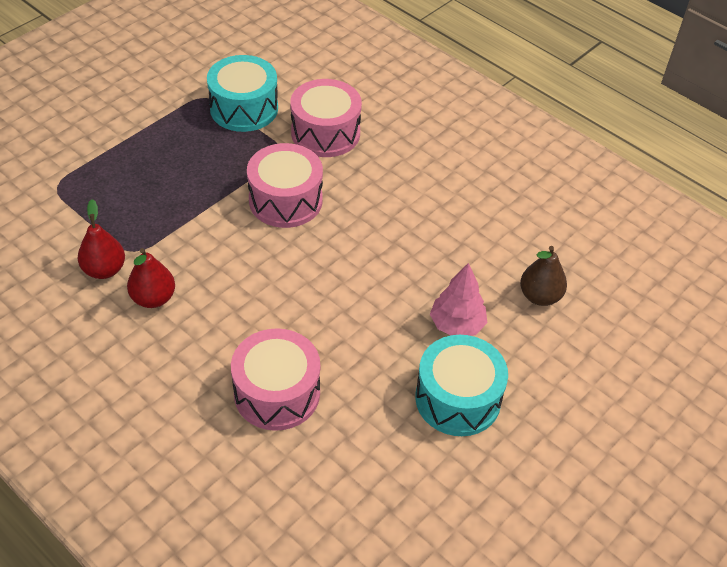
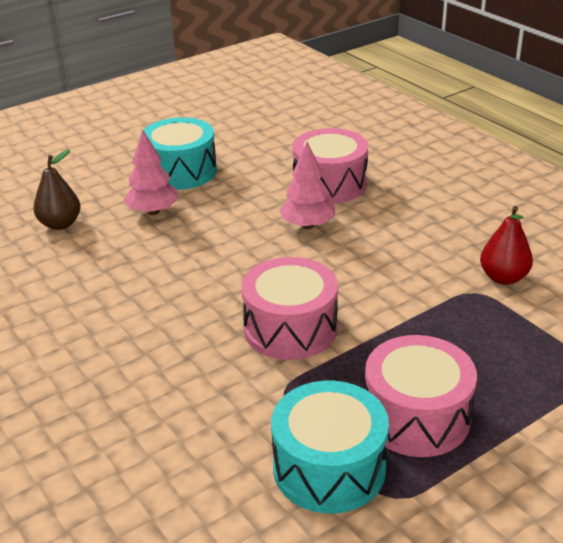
camera: 165 degrees left, 15 degrees down
(153, 298) = (445, 251): red pear -> none
(291, 320) = (307, 225): none -> pink tree
(325, 133) = (211, 412): pink drum -> pink drum (416, 417)

